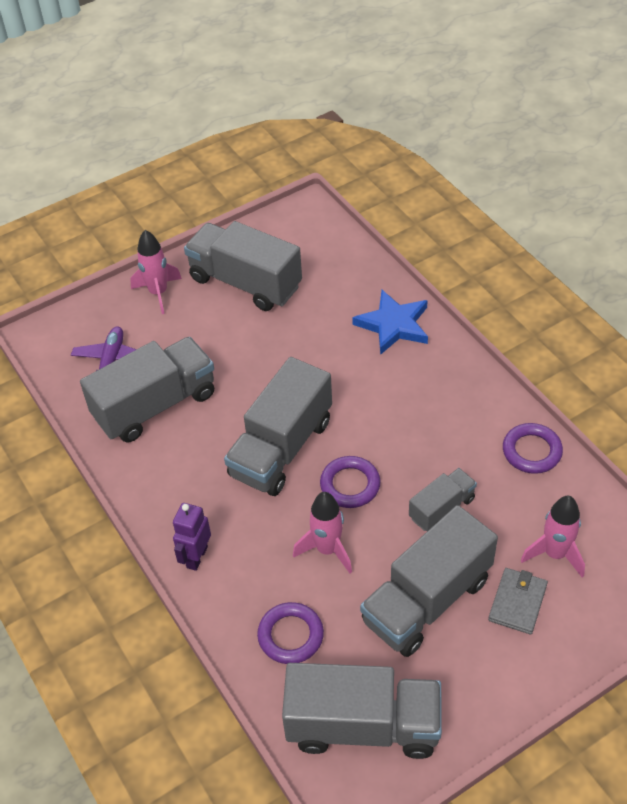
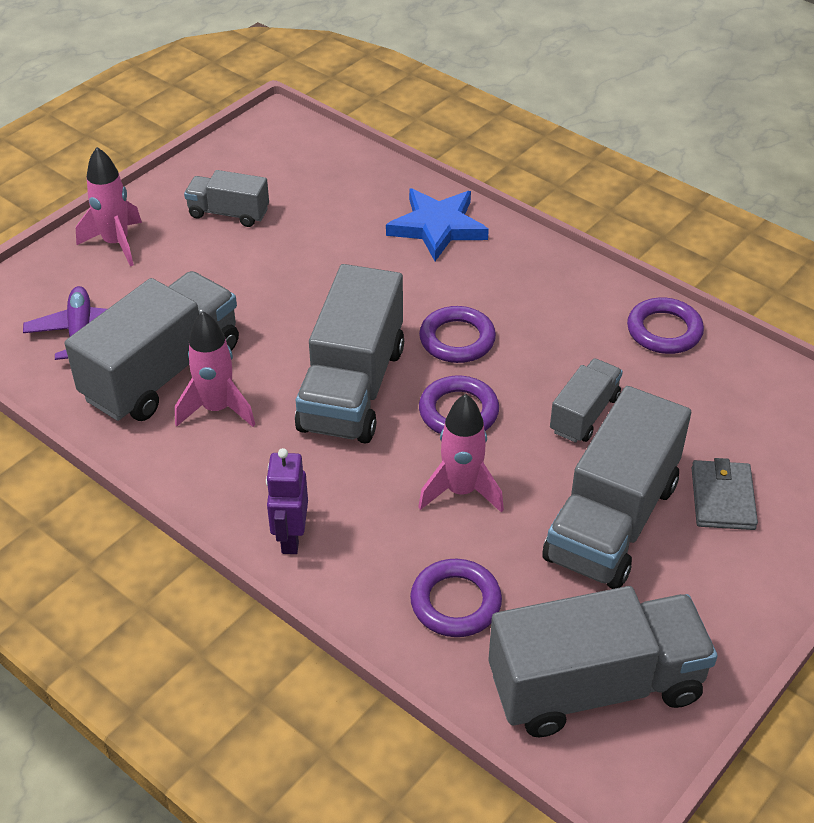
camera: 20 degrees left, 5 degrees down
(245, 283) = (229, 213): grey truck -> grey truck, size x0.53
(372, 424) = (457, 339): none -> purple ring
(555, 554) = (742, 435): pink rocket -> pink rocket (217, 409)

